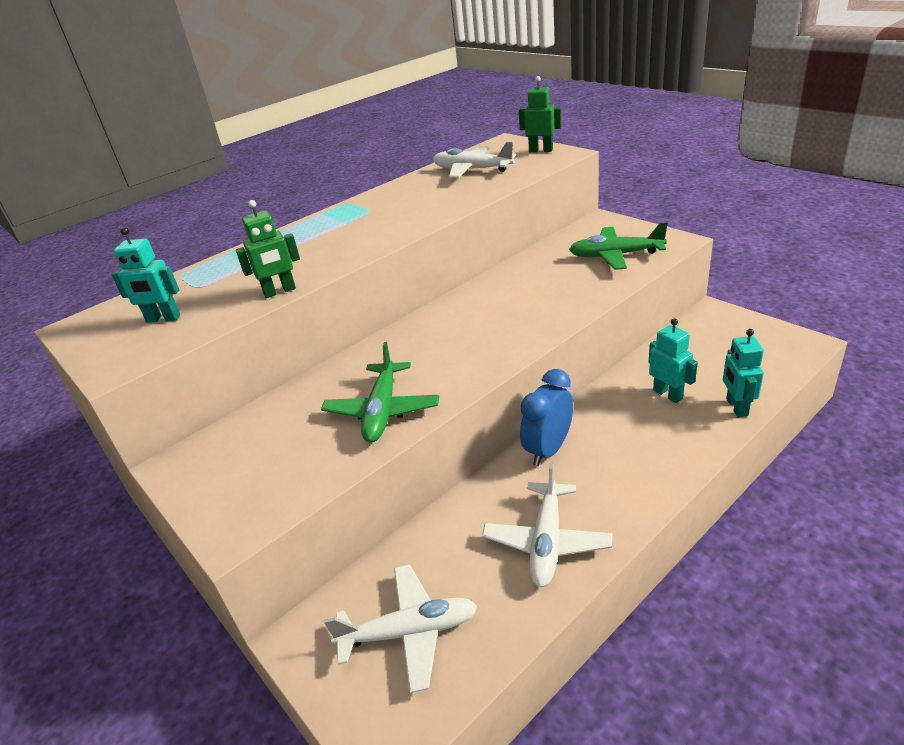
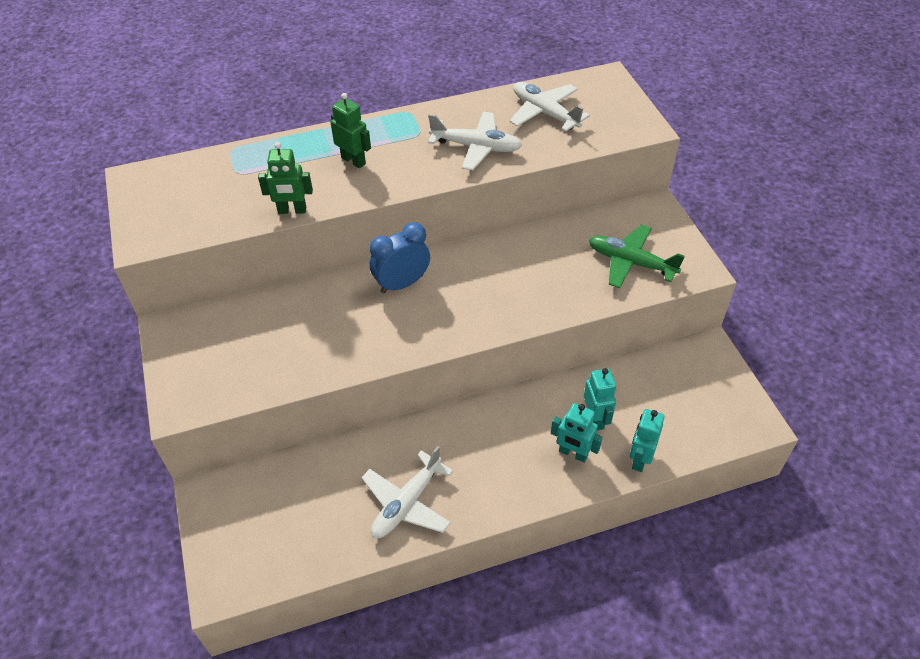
camera: 20 degrees right, 15 degrees up
(163, 319) = (196, 201): turquoise robot -> turquoise robot (573, 453)
(382, 411) = (331, 348): green plane -> none
(410, 632) = (275, 524): white plane -> white plane (476, 147)
(541, 150) = (628, 111): green robot -> green robot (353, 161)
(548, 449) = (462, 425): blue clock -> blue clock (402, 283)

